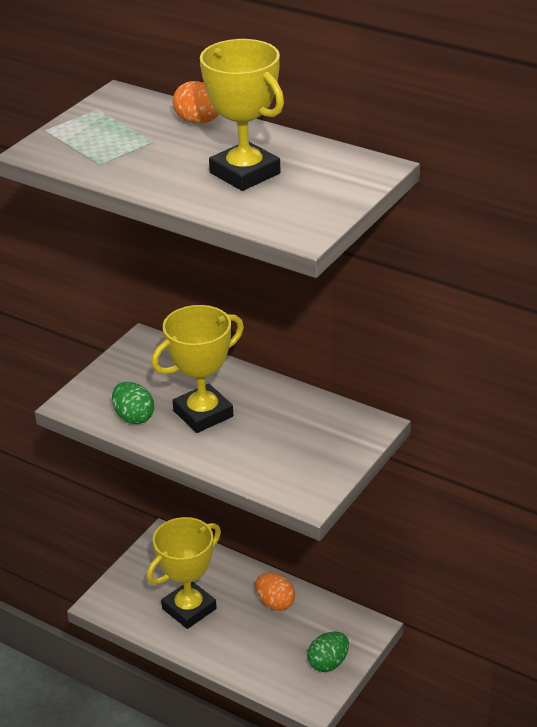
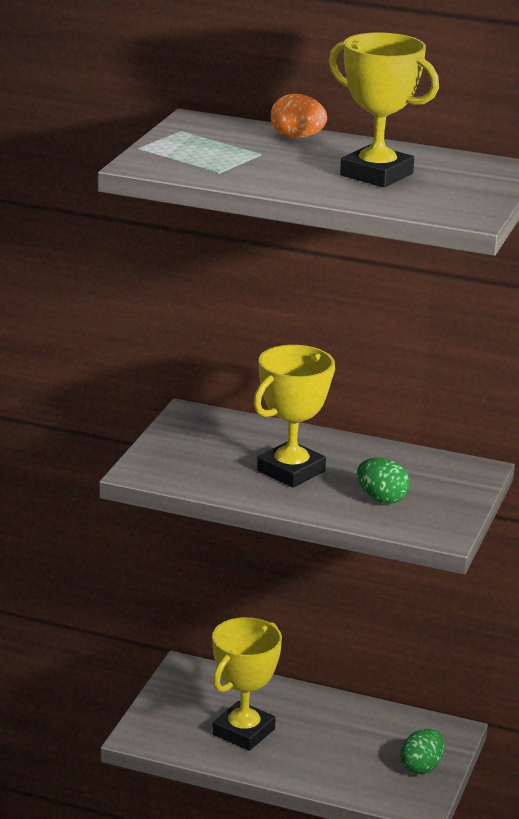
camera: 15 degrees left, 10 degrees down
(134, 417) = (216, 479): green egg -> green egg (381, 499)
(275, 603) = (339, 717): orange egg -> none

